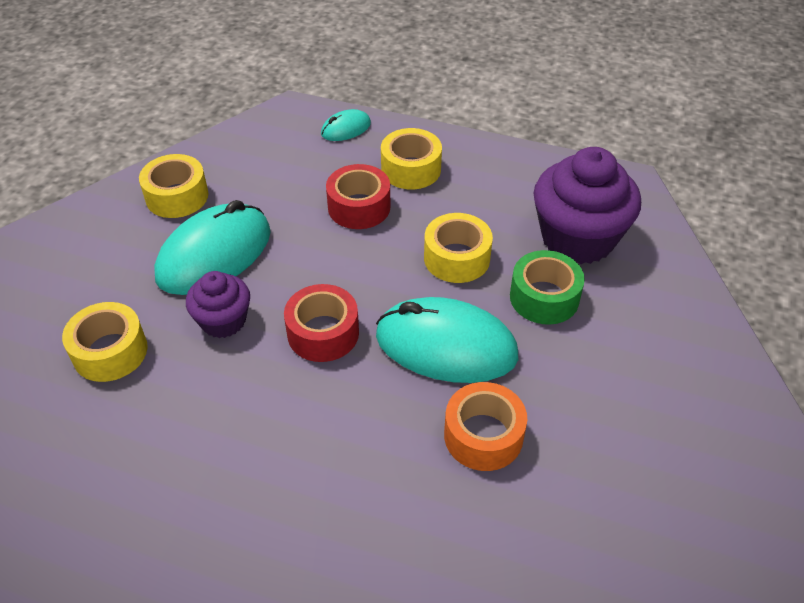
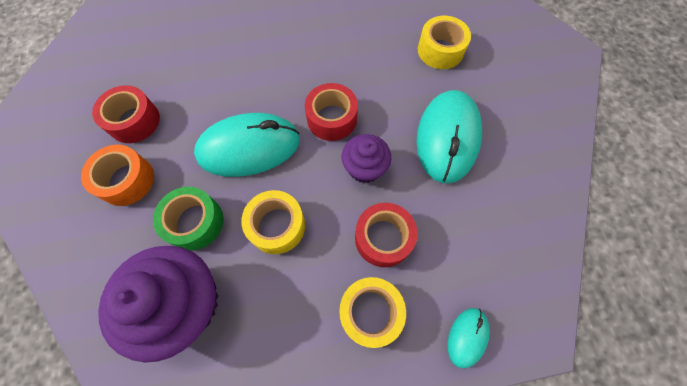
camera: 150 degrees right, 20 degrees up
(177, 196) = (523, 172): yellow tape -> none
(223, 321) = (397, 97): purple cupcake -> purple cupcake (364, 168)
(483, 436) = (201, 103): orange tape -> orange tape (126, 180)
(590, 454) = (134, 121): none -> red tape

